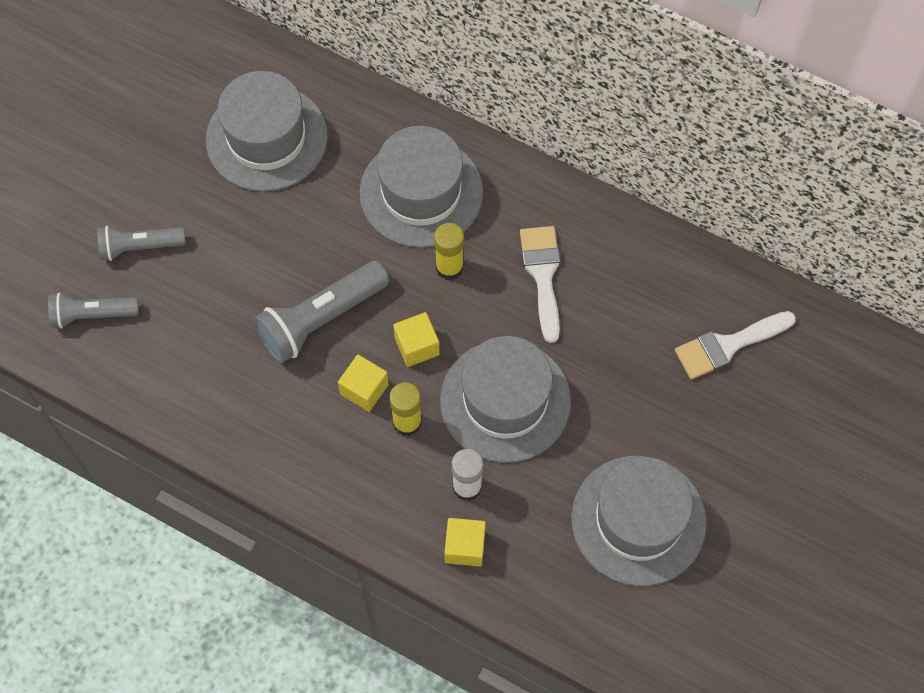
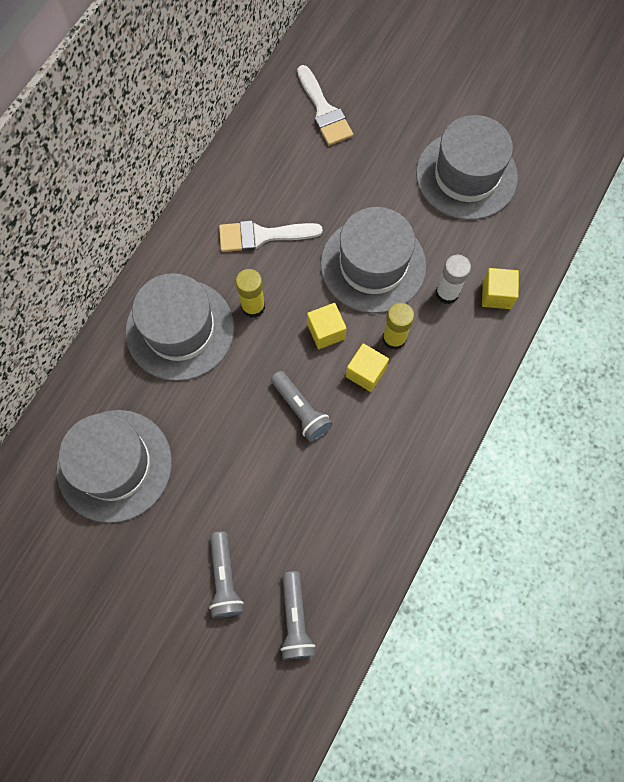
camera: 90 degrees left, 5 degrees up
(321, 319) = (301, 410): grey flashlight -> grey flashlight, size x0.63

